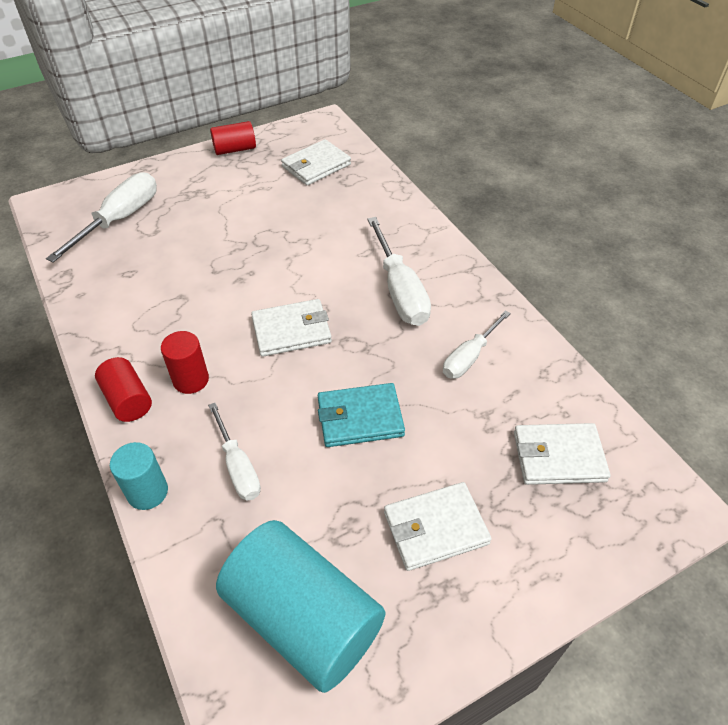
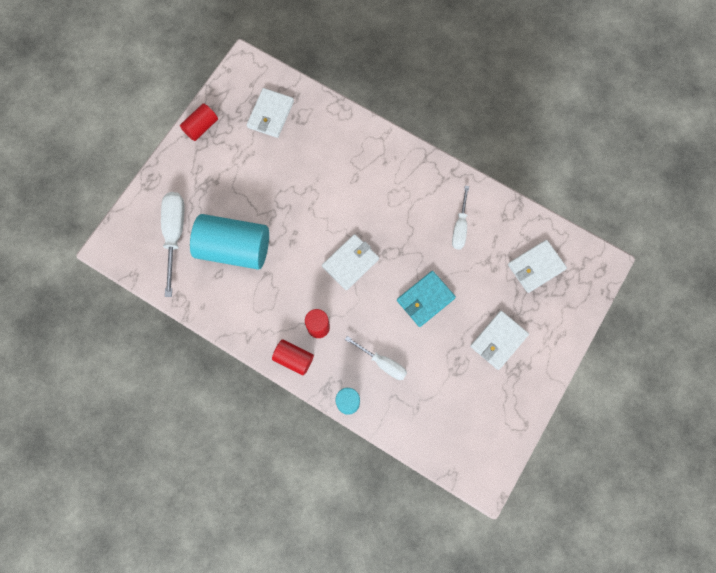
camera: 30 degrees left, 25 degrees up
(303, 618) = (465, 418): turquoise cylinder -> turquoise cylinder (234, 248)
(400, 290) = (394, 198): white screwdriver -> none

